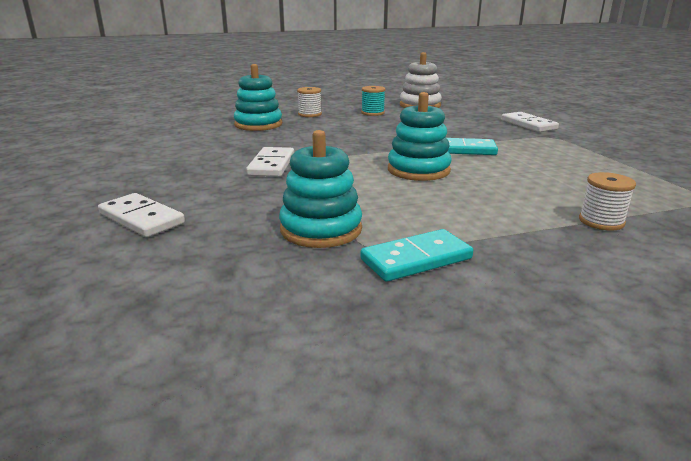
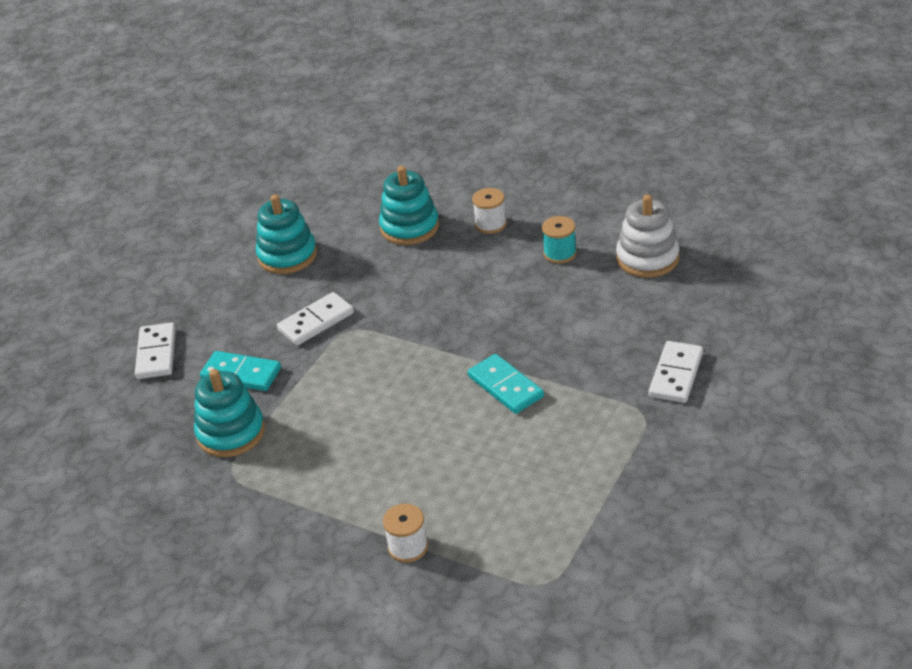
camera: 50 degrees right, 15 degrees up
(416, 259) = (236, 498): turquoise domino -> turquoise domino (241, 374)
(418, 170) = (408, 398): turquoise stacking toy -> turquoise stacking toy (287, 255)

